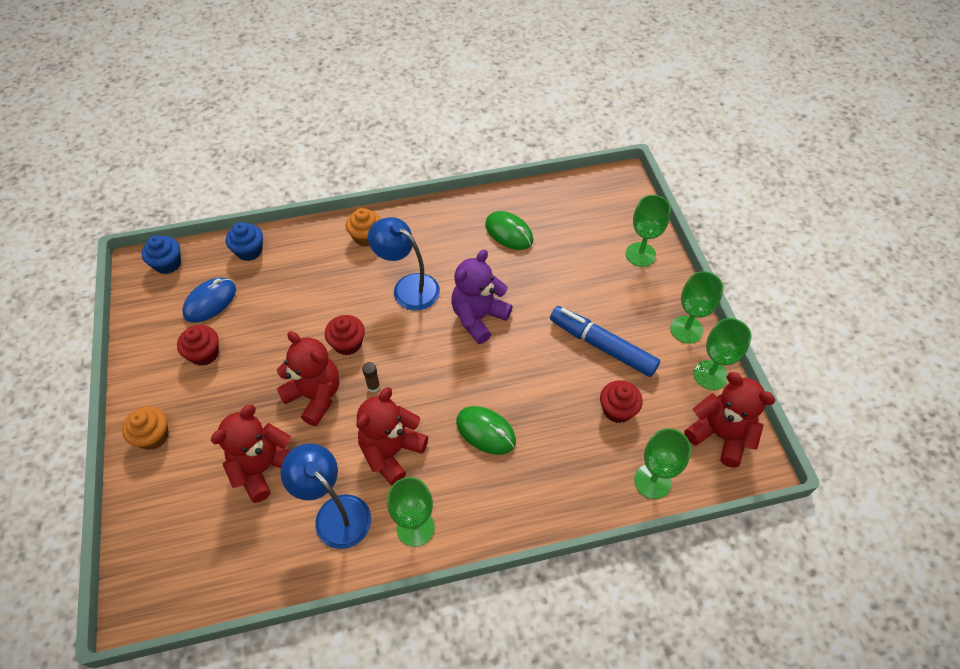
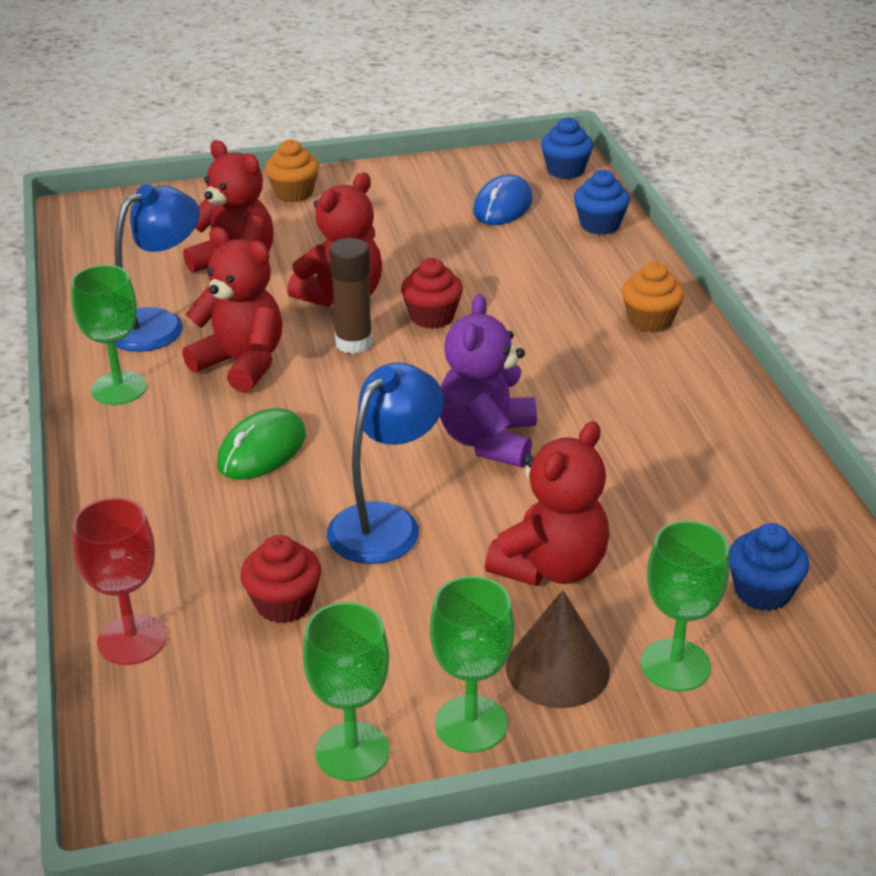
camera: 90 degrees right, 20 degrees down
(204, 354) = (415, 211): red cupcake -> none
(210, 301) = (502, 206): blue mouse -> blue mouse turned 75 degrees clockwise
(373, 386) = (354, 343): brown glue stick -> brown glue stick, size x1.86
(408, 287) = (547, 366): blue lamp -> blue lamp (386, 522)
(478, 317) = (488, 440): purple teddy bear -> purple teddy bear turned 120 degrees counterclockwise
(509, 232) = (696, 475): green mouse -> none
(591, 219) = (762, 591): none -> blue cupcake
(602, 346) = (428, 591): blue marker -> none
(648, 296) = (557, 669): none -> brown cone
(652, 481) = (132, 640): green goblet -> red goblet
(720, 435) = (208, 750): red teddy bear -> red teddy bear (551, 567)

